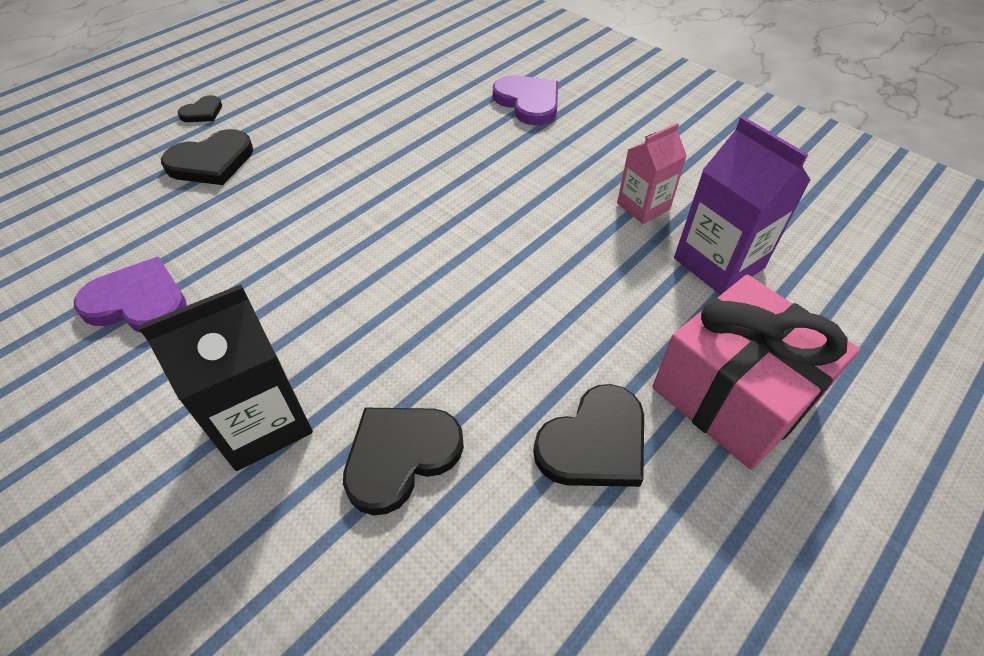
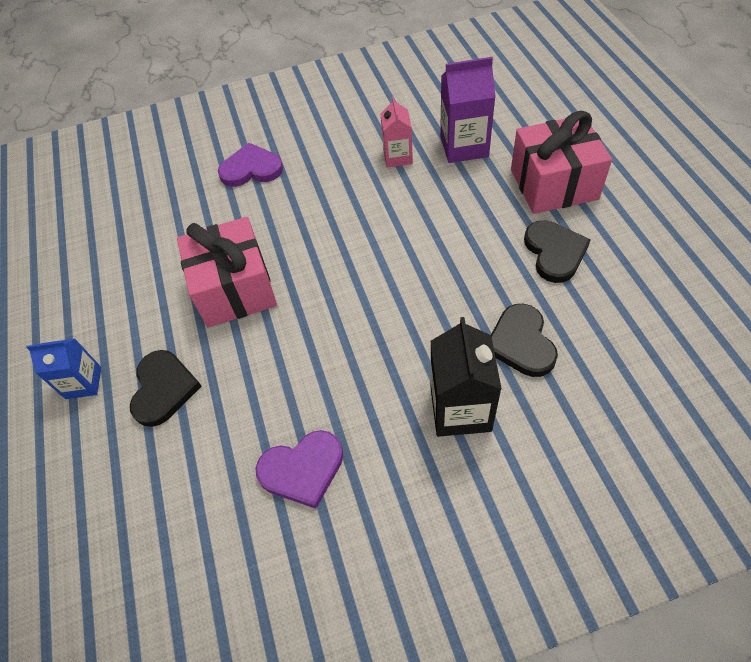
camera: 55 degrees left, 5 degrees up
(138, 301) = (302, 469): purple heart -> purple heart turned 150 degrees counterclockwise
(202, 112) = (83, 383): black heart -> blue carton
(356, 157) = (235, 289): none -> pink gift

